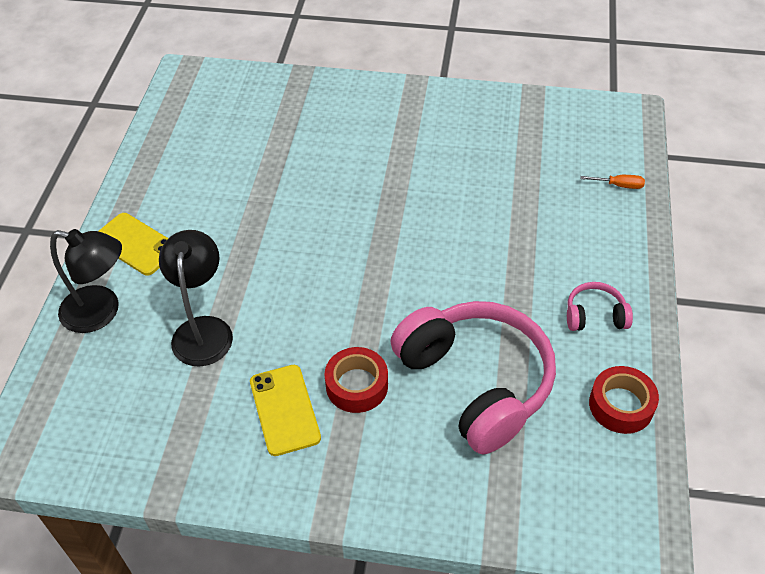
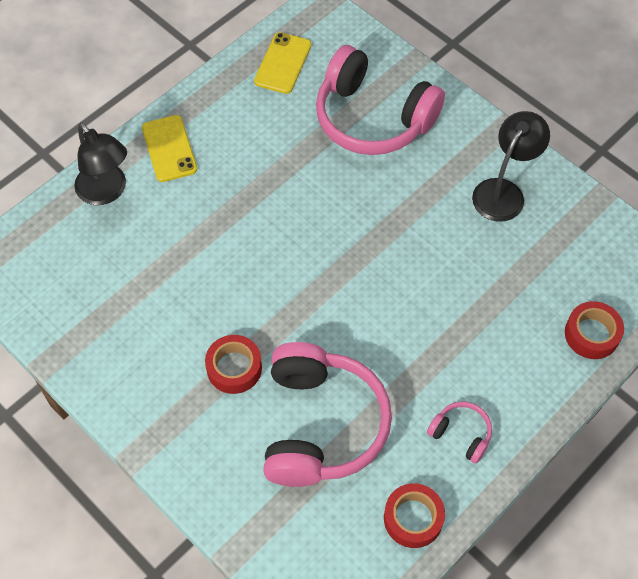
camera: 35 degrees right, 10 degrees up
(203, 330) = (164, 251): black lamp -> black lamp (503, 191)
(284, 410) = (171, 352): yellow phone -> yellow phone (283, 63)
(304, 128) = (373, 118): none -> pink headphones
(619, 185) = (591, 334): orange screwdriver -> red tape

